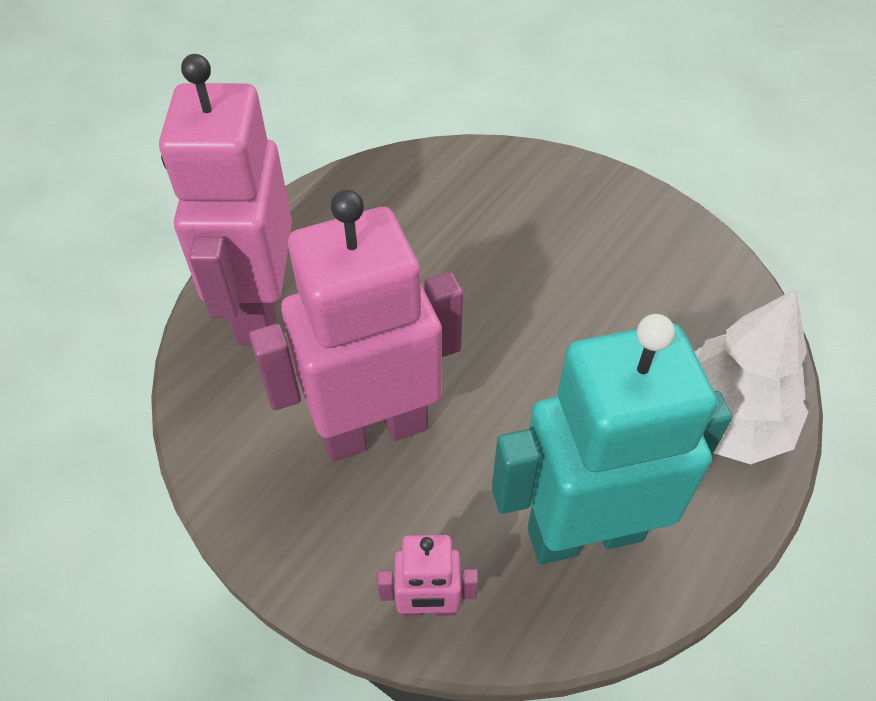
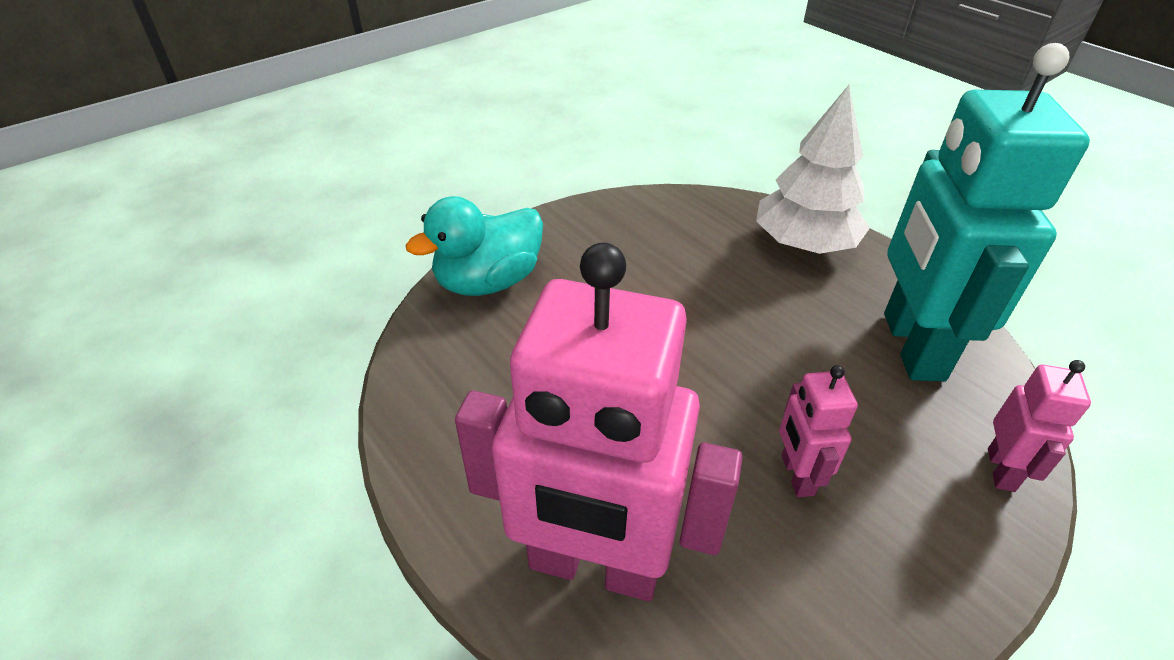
camera: 75 degrees left, 10 degrees down
(373, 429) = (796, 475): pink robot -> pink robot, size x0.45
(528, 177) = (488, 281): none -> turquoise duck

